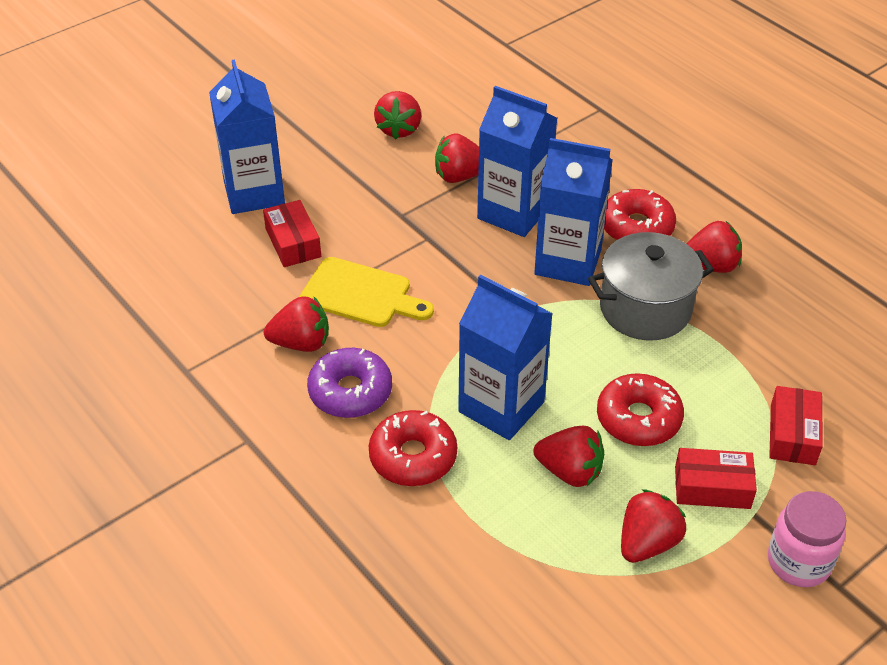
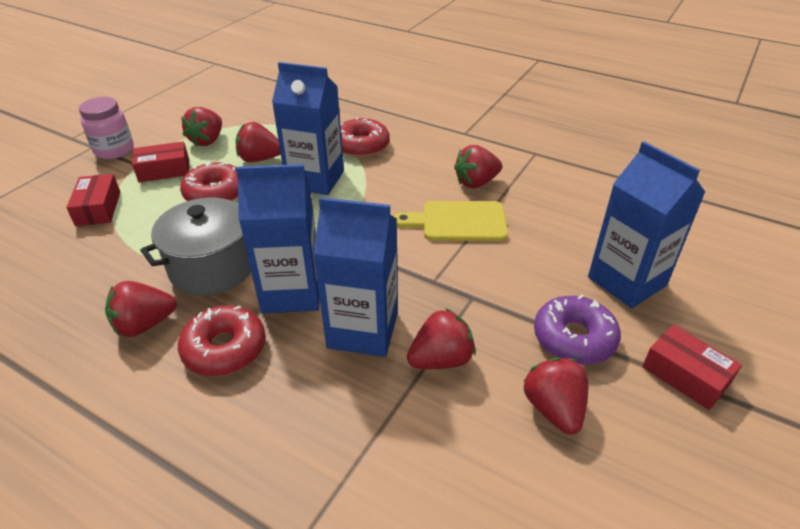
camera: 160 degrees right, 5 degrees down
(293, 243) = (547, 246): red box -> red box (685, 375)
(350, 392) = (421, 165): purple donut -> purple donut (574, 338)

